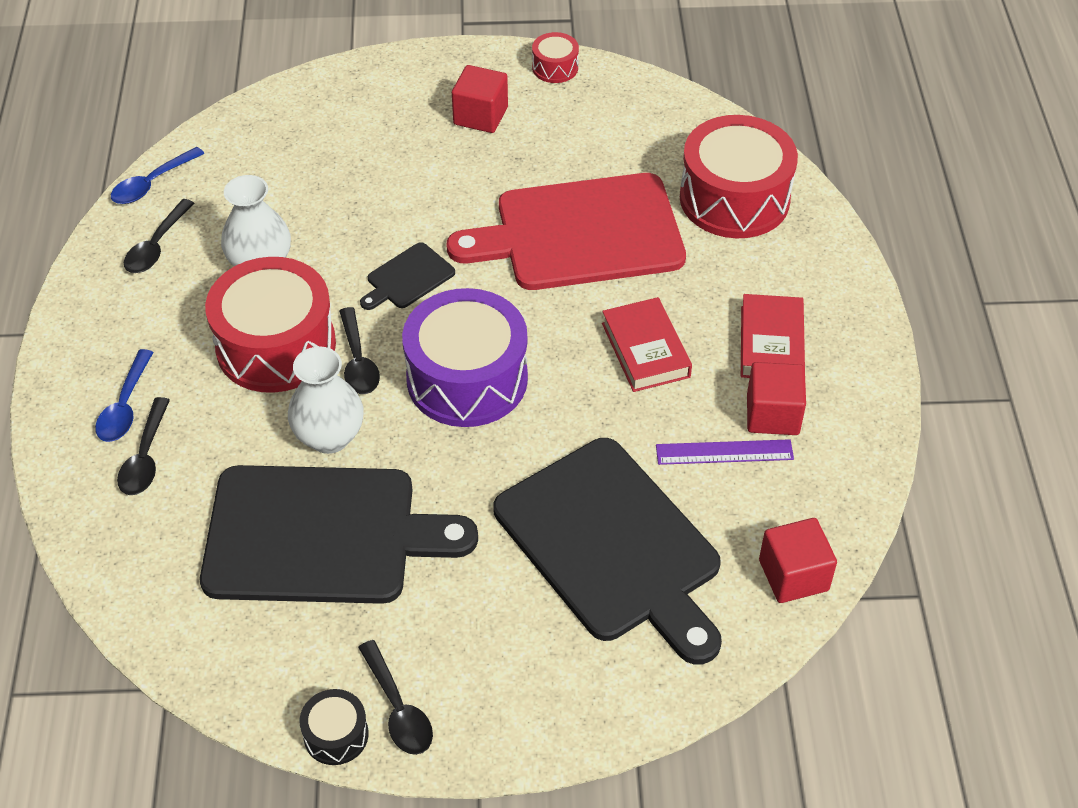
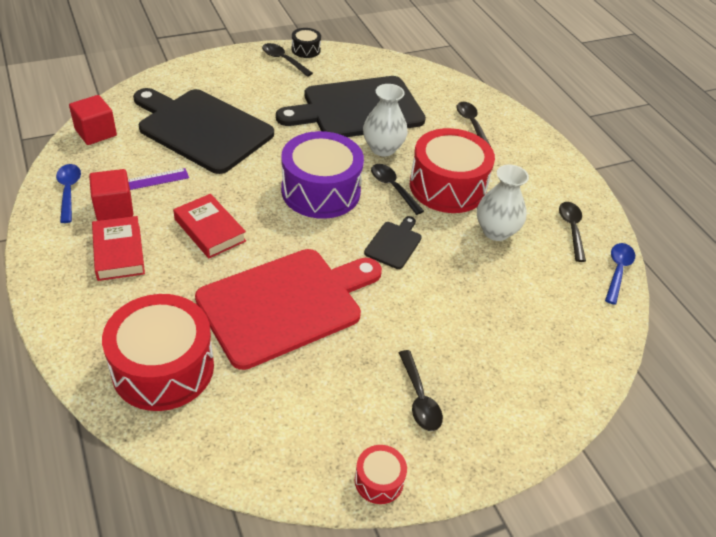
camera: 155 degrees right, 5 degrees down
(125, 406) = (503, 142): blue spoon -> blue spoon (68, 191)
(480, 116) = (419, 398): red cube -> black spoon

